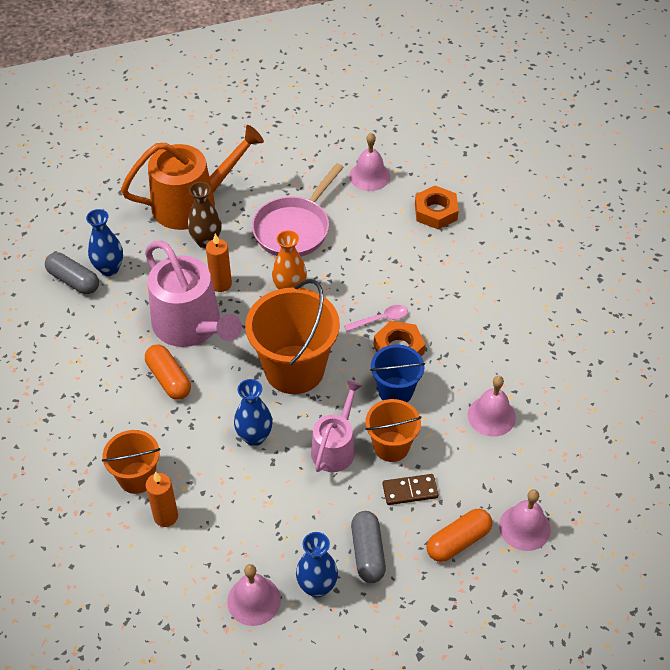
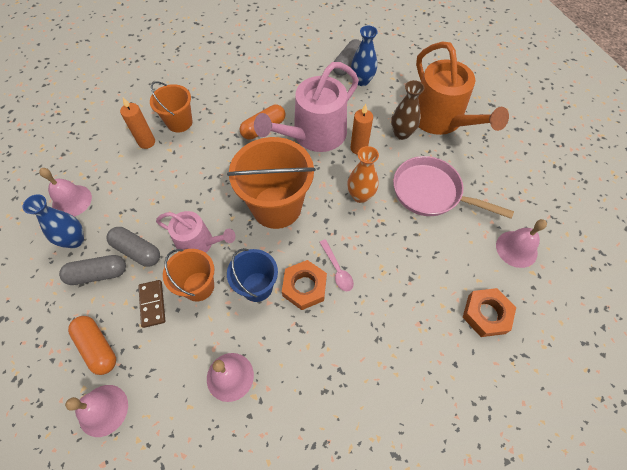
camera: 85 degrees right, 10 degrees up
(254, 437) = (211, 186): blue vase -> none
(339, 512) = (137, 251): none -> grey capsule

